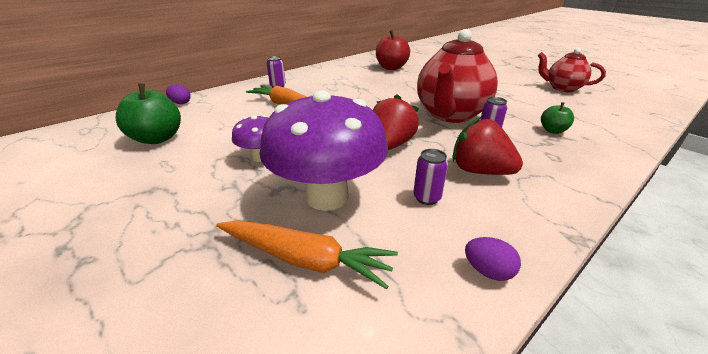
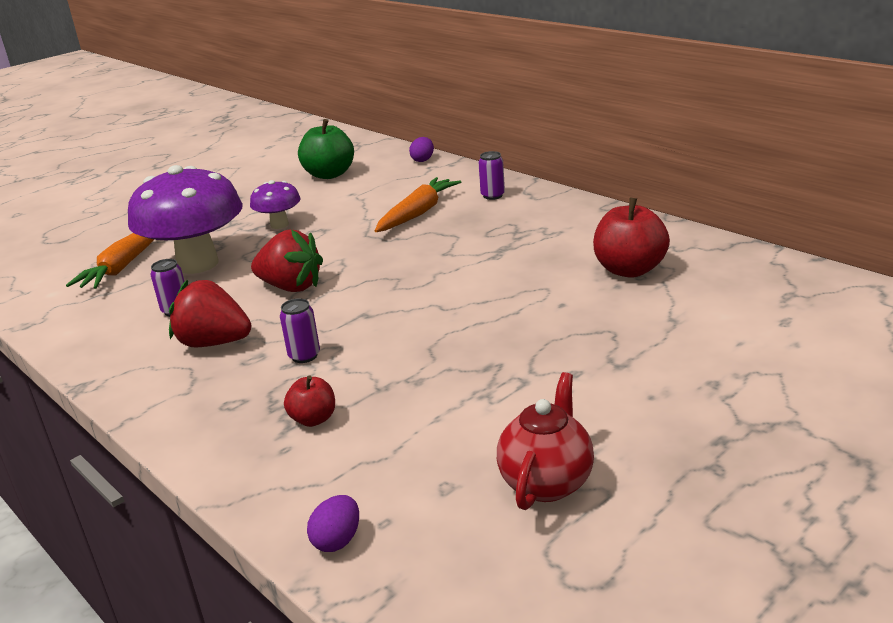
camera: 90 degrees right, 5 degrees down
(450, 114) = (384, 328): red teapot -> none
(479, 171) = (214, 343): red strawberry -> red strawberry turned 105 degrees counterclockwise
(488, 271) = (70, 336): purple egg -> purple egg (337, 540)
(552, 130) = (313, 419): green apple -> red apple

